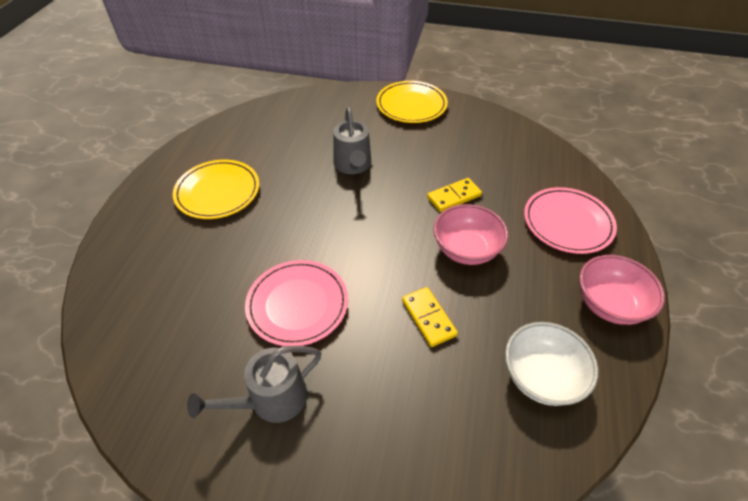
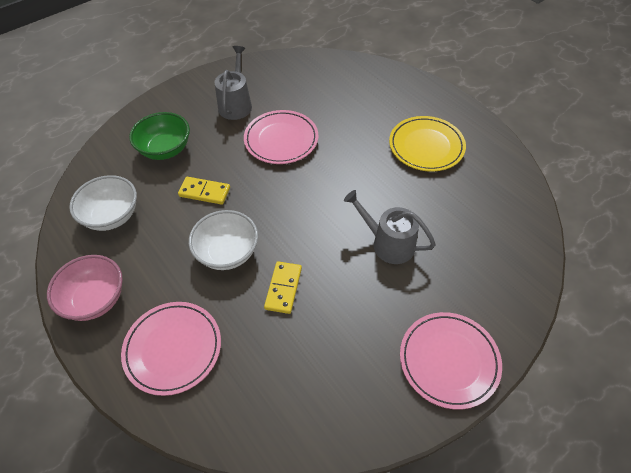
camera: 130 degrees right, 5 degrees up
(411, 105) = (449, 361): yellow plate -> pink plate
(414, 413) = (165, 149): none -> green bowl
(466, 249) = (227, 252): pink bowl -> white bowl

